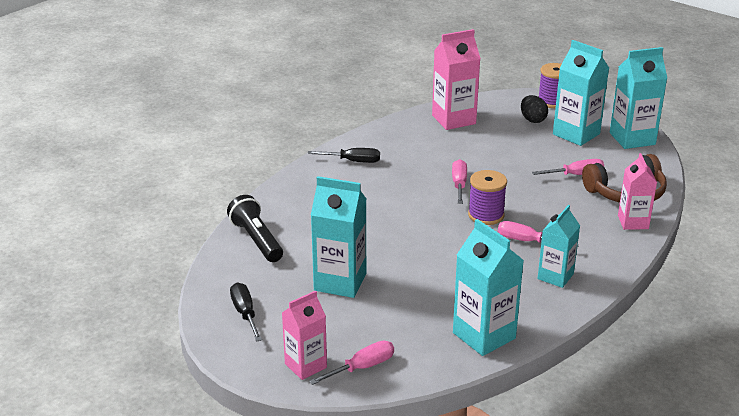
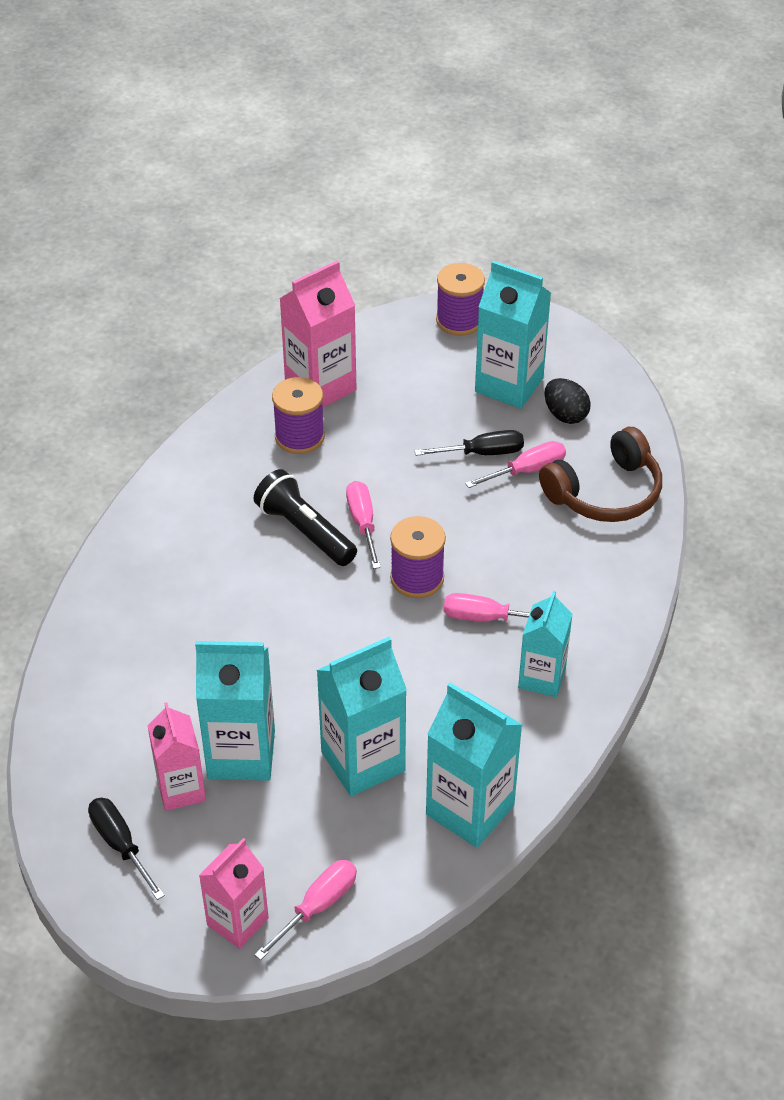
camera: 15 degrees left, 15 degrees up
(256, 240) = (93, 698): black flashlight -> black flashlight (305, 531)
(353, 161) = (191, 505): black screwdriver -> black screwdriver (482, 453)
(432, 140) = (299, 437): none -> purple spool
(532, 120) = (438, 366): black egg -> black egg (565, 415)
(632, 139) = (591, 380): turquoise carton -> turquoise carton (363, 761)
(633, 222) = (626, 550): pink carton -> pink carton (181, 789)

